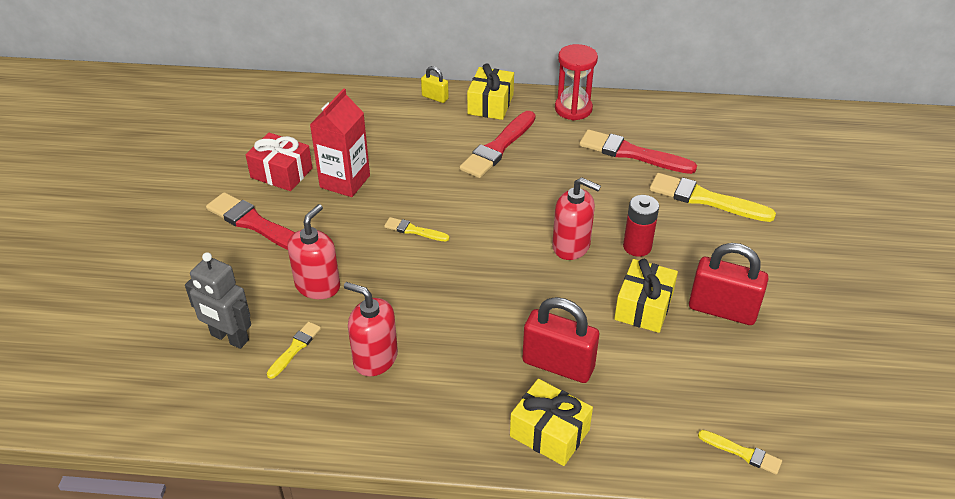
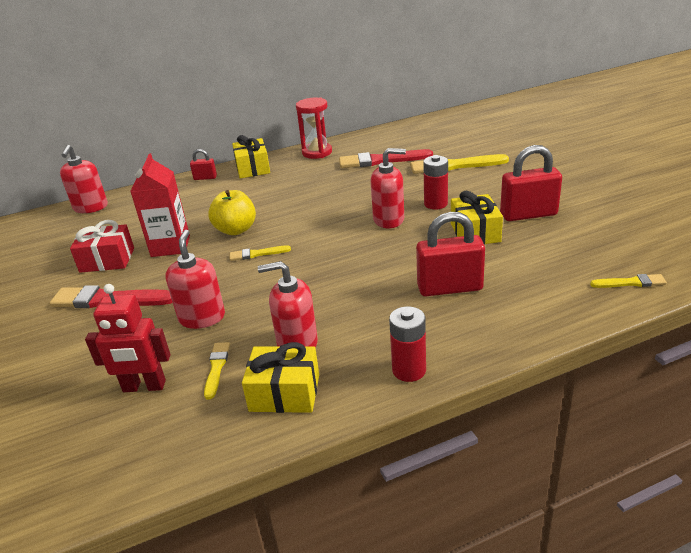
camera: 25 degrees left, 10 degrees down
(229, 338) = (144, 387): grey robot -> red robot
(306, 92) = (91, 207): none -> red soap dispenser
(416, 188) = (236, 230): none -> yellow apple
(435, 97) = (205, 178): yellow padlock -> red padlock
(446, 437) = (409, 370): none -> red battery
(498, 147) = (280, 188): red brush -> none
(549, 433) = (487, 331): yellow gift -> yellow gift (285, 393)

